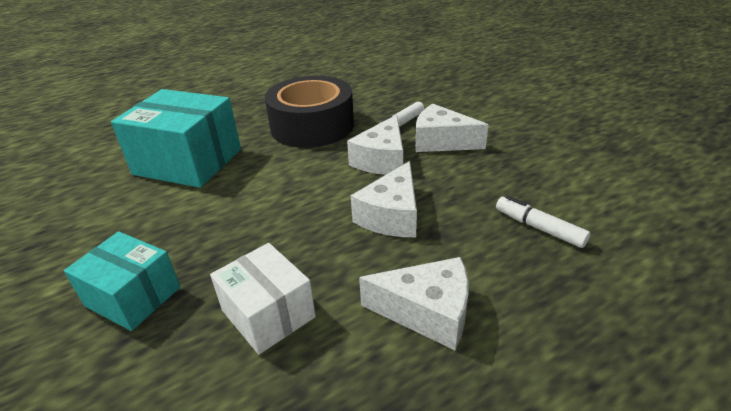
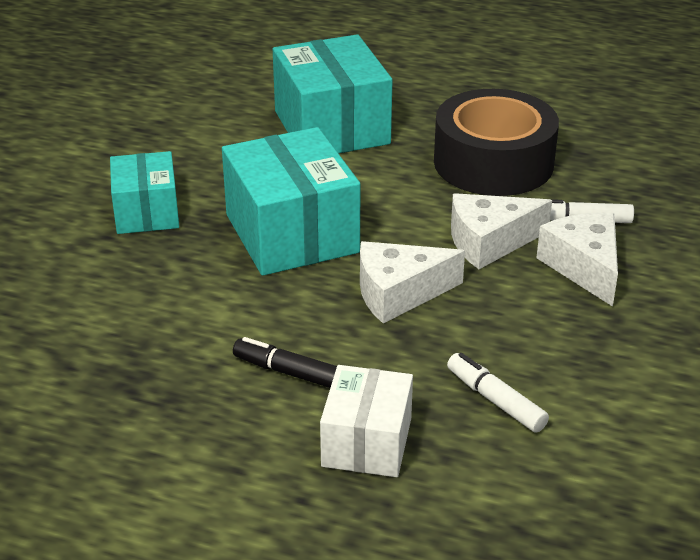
camera: 50 degrees right, 0 degrees up
(268, 313) = (199, 288): white box -> white box (367, 442)
(269, 231) = (291, 233): none -> turquoise box
(427, 312) = (289, 372): white cheese -> black marker
(539, 228) = (495, 400): white marker -> white marker turned 45 degrees counterclockwise

